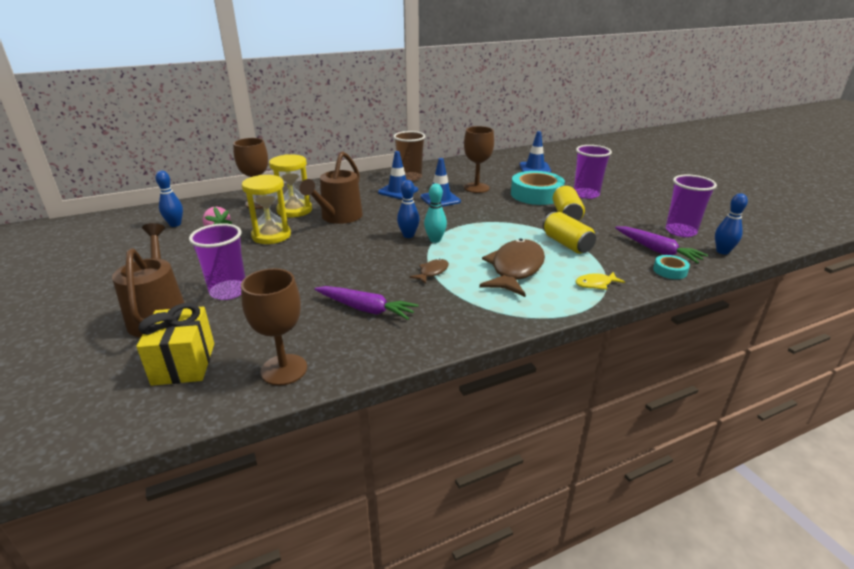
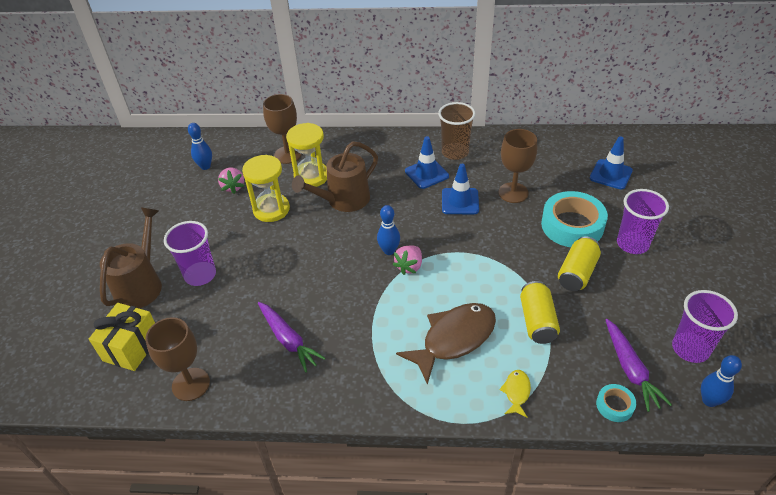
camera: 30 degrees right, 15 degrees up
(432, 272) = (374, 313): brown fish -> none
(435, 240) = (409, 266): turquoise bowling pin -> pink strawberry
(595, 284) = (516, 392): yellow fish -> yellow fish turned 90 degrees clockwise

